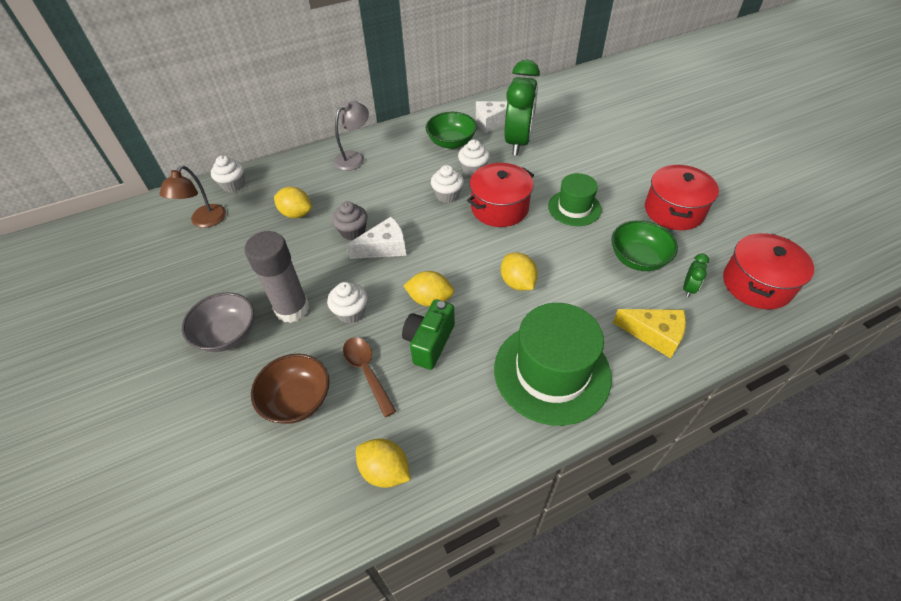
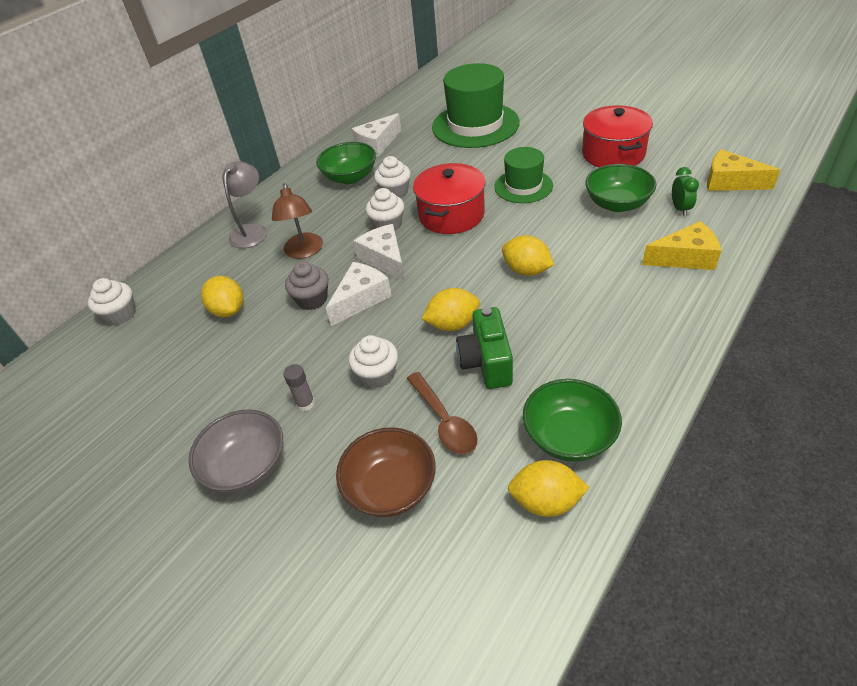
camera: 25 degrees left, 5 degrees down
(204, 221) = (113, 366): brown lamp -> brown lamp (304, 252)
(292, 309) = (305, 403): grey glue stick -> grey glue stick, size x0.42
(296, 214) = (228, 310): yellow lemon -> yellow lemon turned 60 degrees clockwise
(367, 371) = (444, 421): brown spoon -> brown spoon turned 150 degrees counterclockwise
(424, 223) = (385, 259): none -> white cheese
(440, 432) = (569, 436): none -> green bowl
(518, 142) = (419, 152): green clock -> none
(552, 372) = (626, 330): green hat -> green hat (475, 125)
(756, 284) = (730, 182): red pot -> yellow cheese

